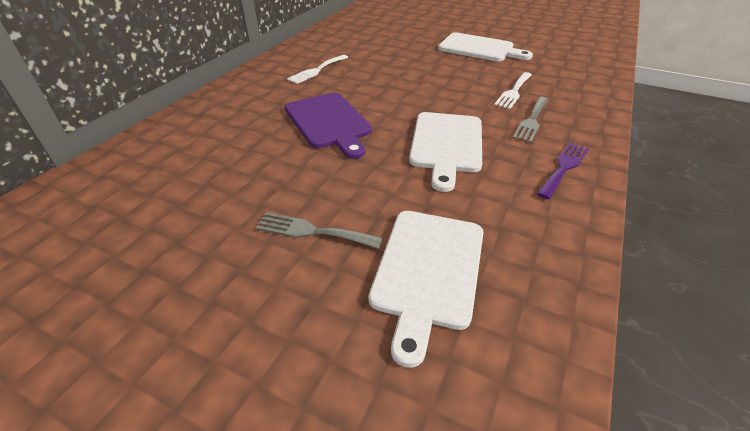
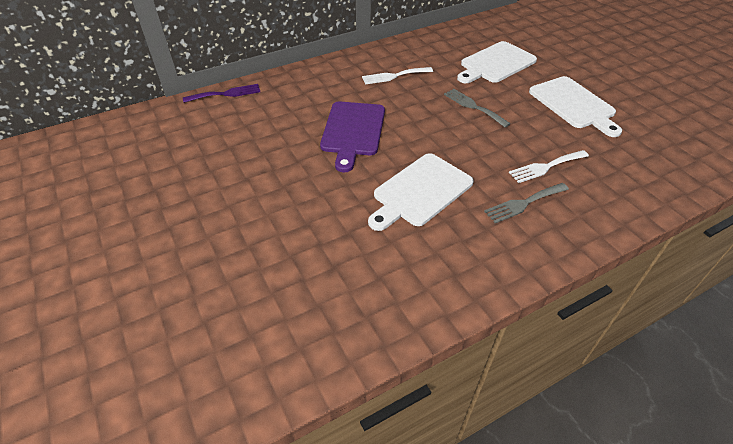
camera: 35 degrees right, 5 degrees up
(312, 231) = (258, 213): grey fork -> grey fork (473, 106)
(428, 271) = (297, 278): white cutting board -> white cutting board (495, 64)
(564, 167) = (494, 258): purple fork -> purple fork (226, 94)

